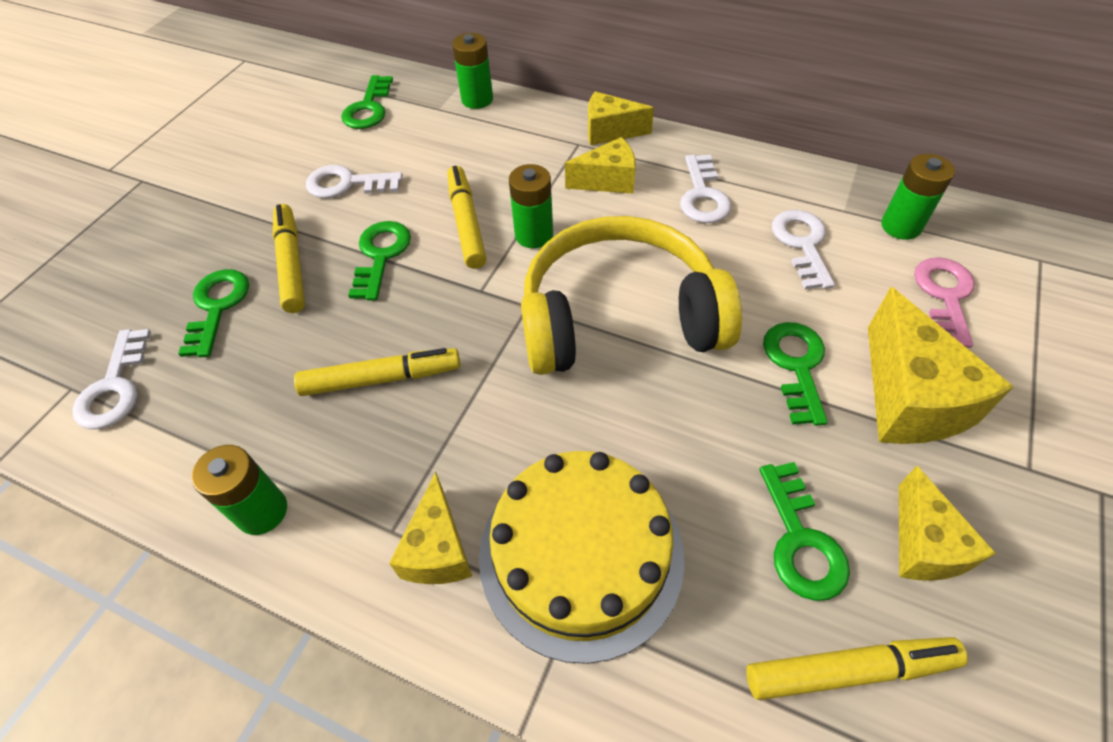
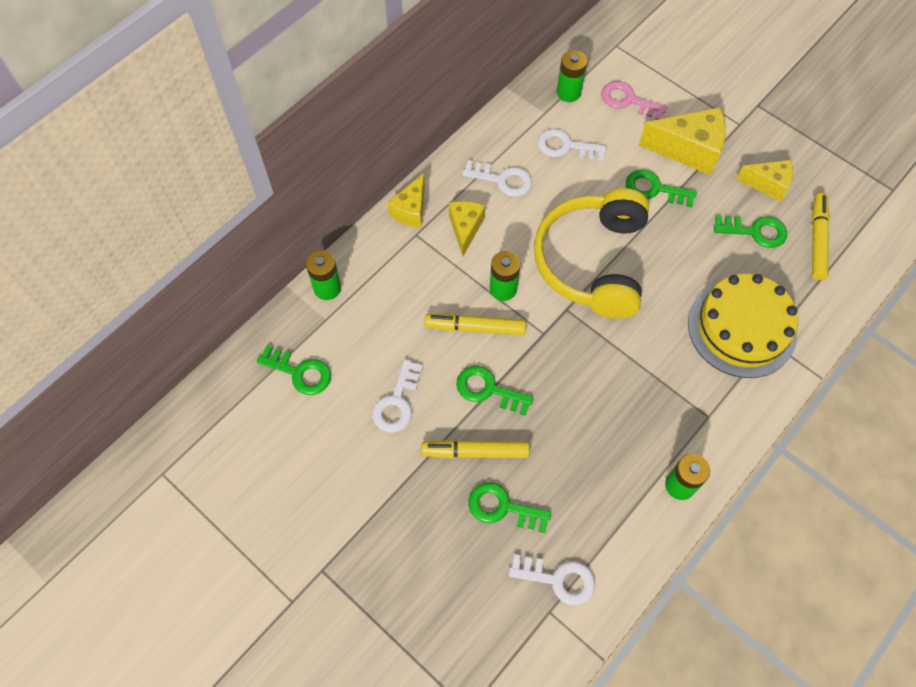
camera: 75 degrees left, 10 degrees up
(381, 378) = (600, 406): yellow marker -> none
(438, 549) = (724, 395): yellow cheese -> none

